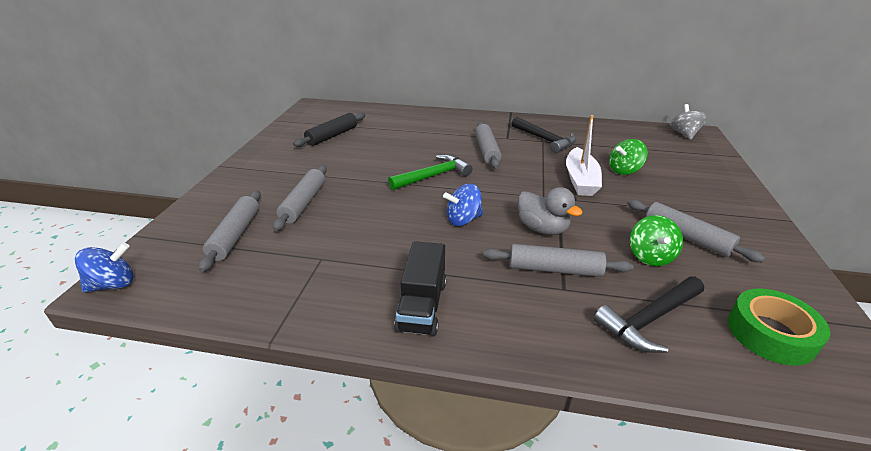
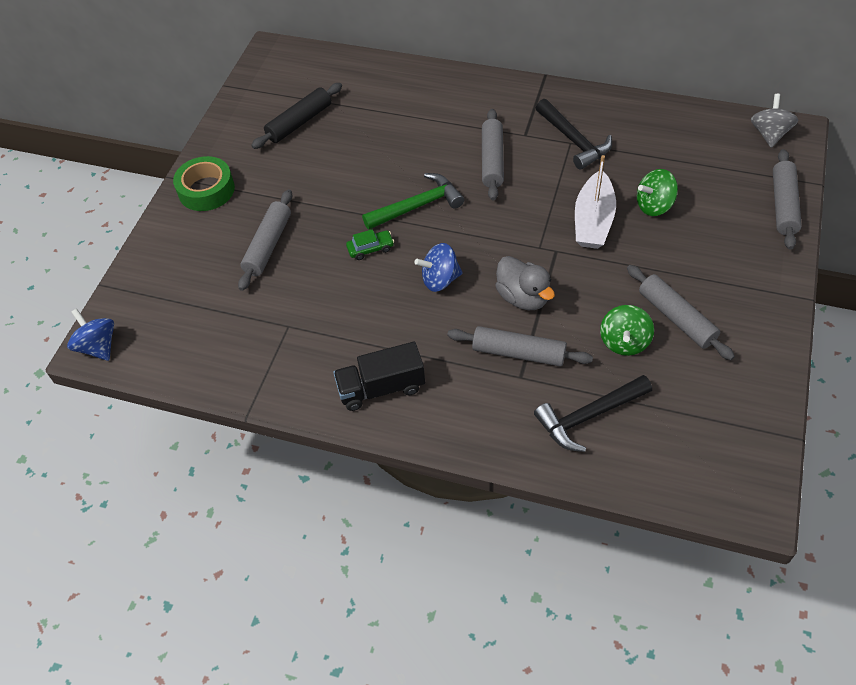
camera: 10 degrees right, 20 degrees up
(114, 284) = (98, 346): blue spinning top -> blue spinning top turned 105 degrees counterclockwise
(235, 235) = (201, 290): grey rolling pin -> grey rolling pin (783, 205)
(397, 202) = (370, 249): none -> green car
(422, 306) = (381, 388): black truck -> black truck turned 60 degrees clockwise
(770, 333) = (695, 438): green tape -> green tape (206, 190)

